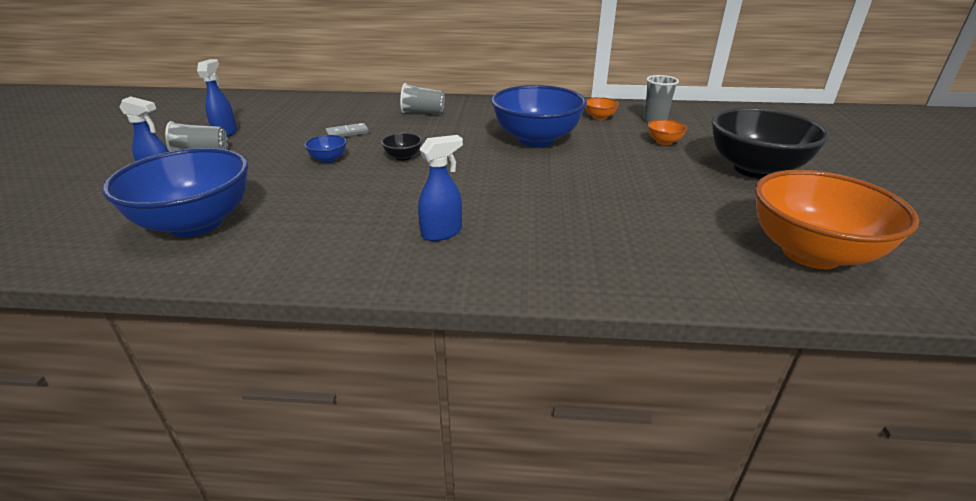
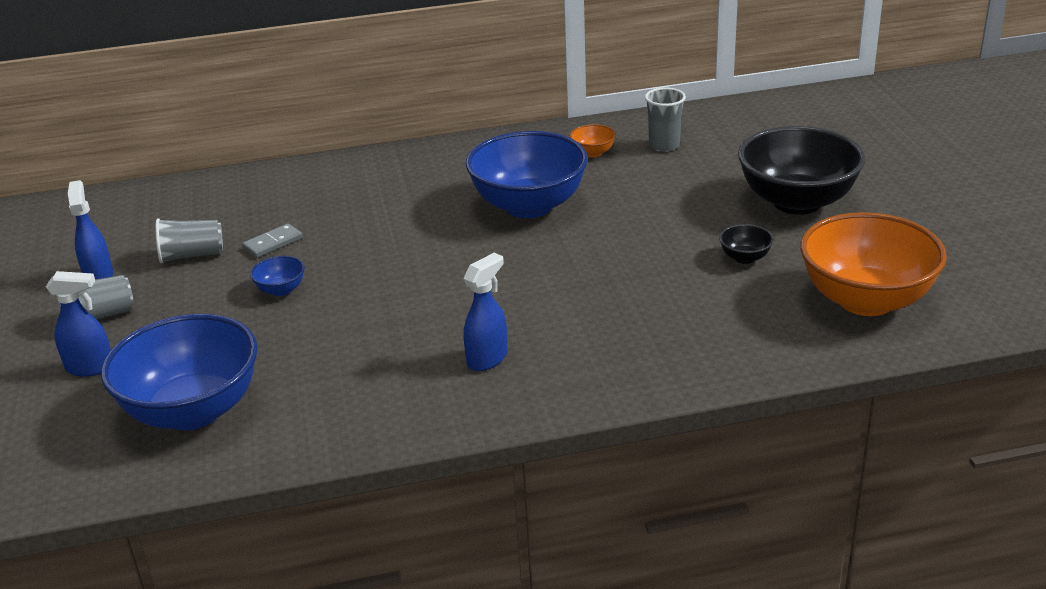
camera: 15 degrees left, 0 degrees up
(403, 157) = (375, 267): black bowl -> black bowl (745, 258)
(423, 112) = (353, 188): grey cup -> grey cup (192, 255)
(664, 142) = (685, 180): orange bowl -> none

